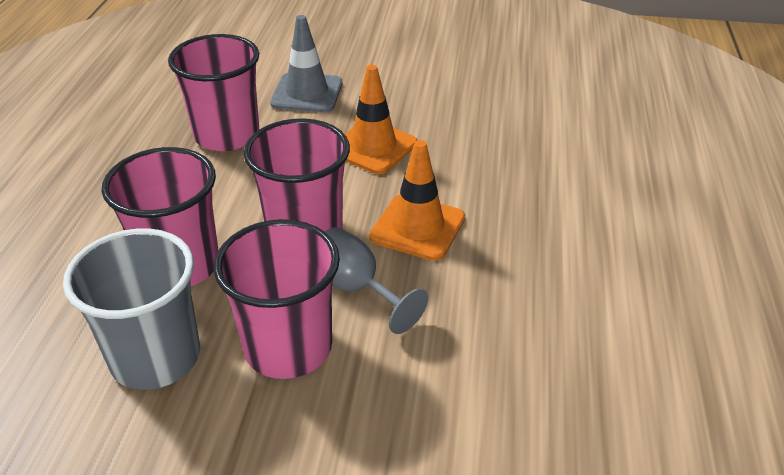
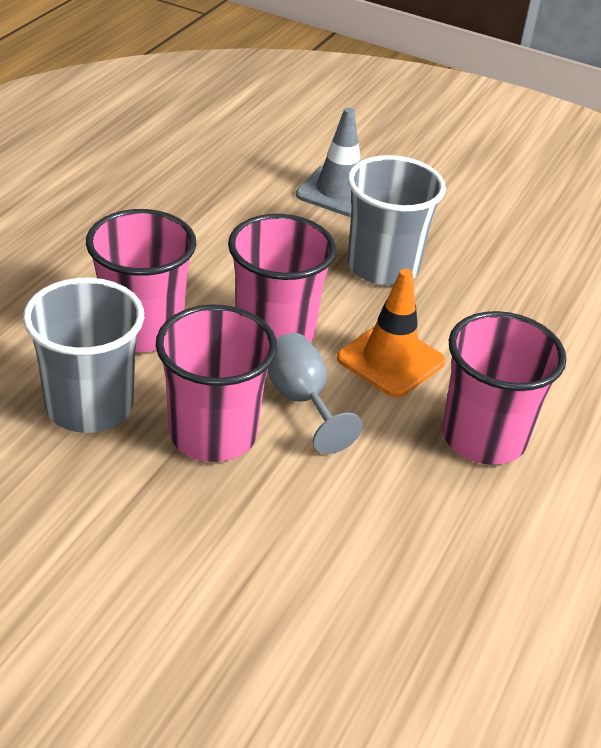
camera: 15 degrees right, 0 degrees up
(227, 135) = (238, 215): pink cup -> pink cup (484, 437)
(373, 147) = (383, 267): orange traffic cone -> grey cup

